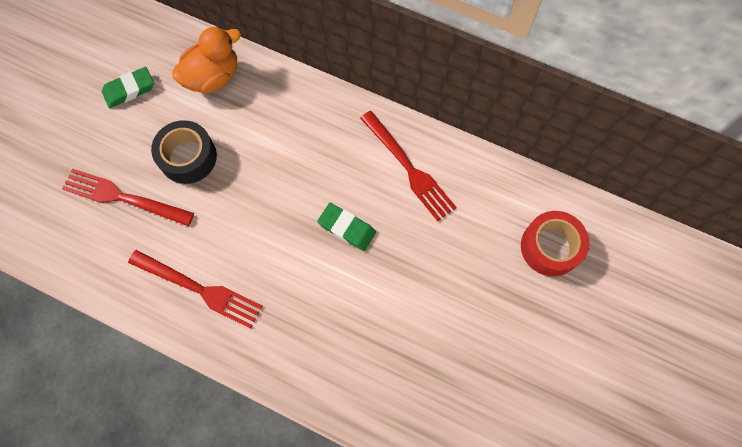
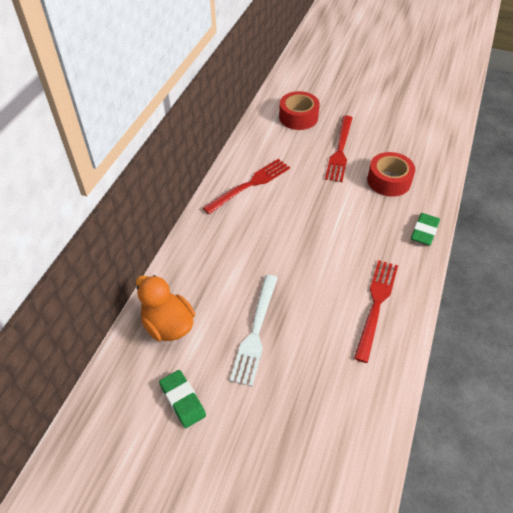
camera: 95 degrees left, 20 degrees down
(122, 197) = (304, 382): red fork -> red fork (340, 151)
(188, 157) = (255, 333): black tape -> white fork
(347, 228) = (304, 216): green eraser -> green eraser (424, 231)
(403, 354) = (389, 180): none -> red tape

